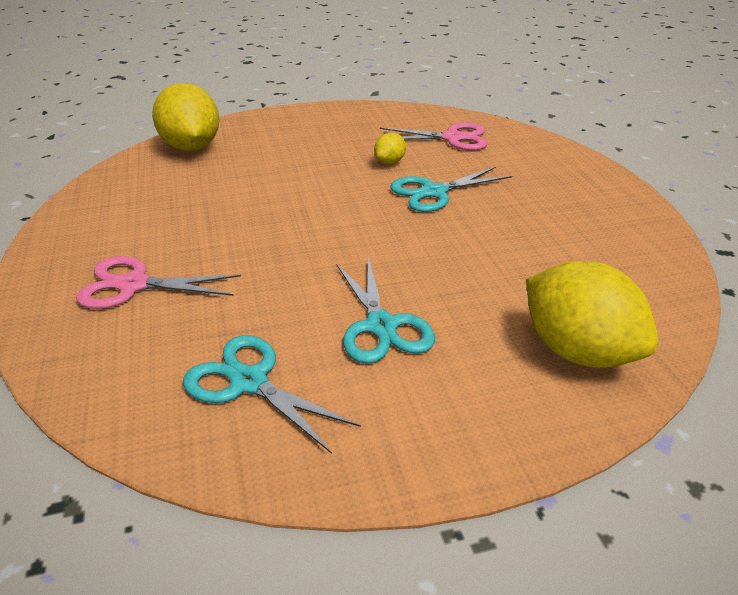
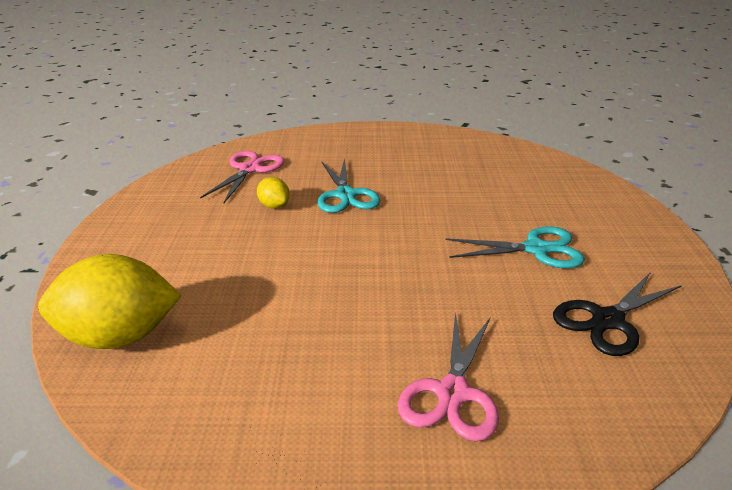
camera: 75 degrees left, 5 degrees down
(249, 382) = (607, 320): turquoise scissors -> black scissors
(578, 351) = (565, 186): yellow lemon -> none

